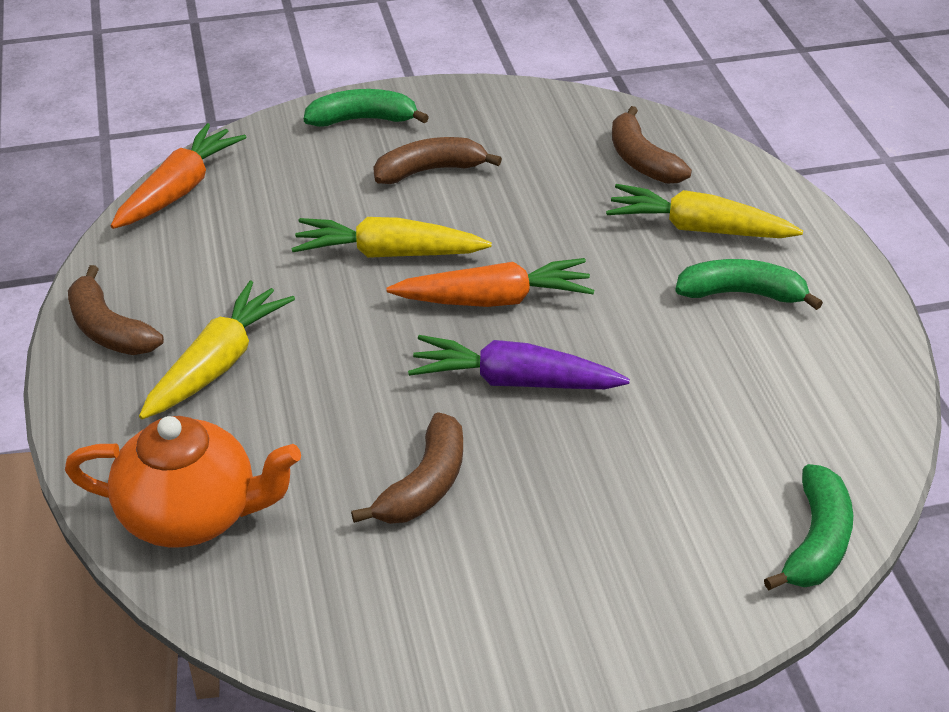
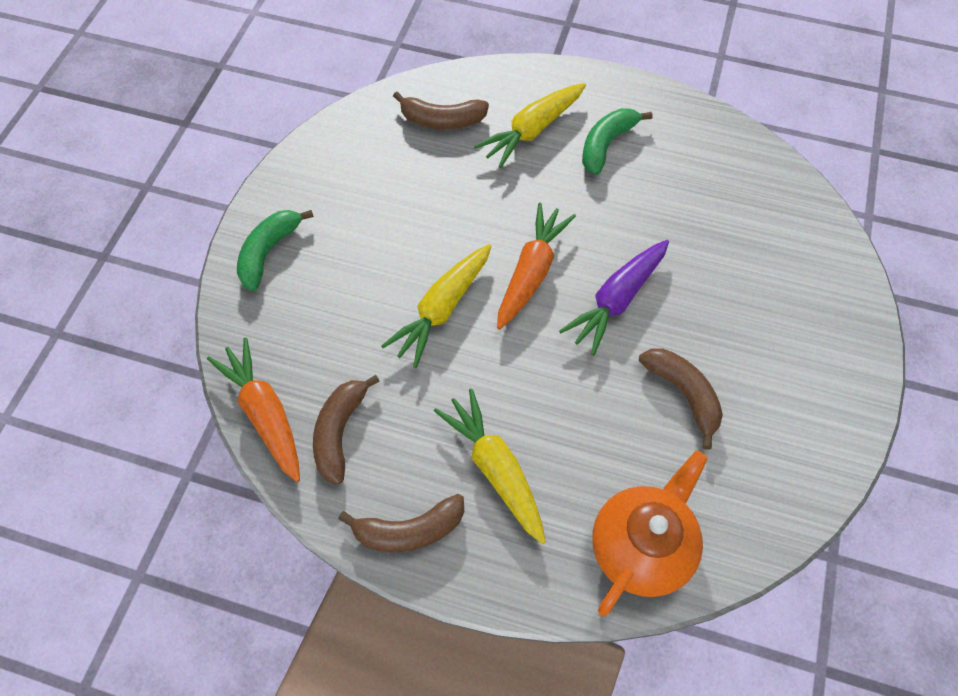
camera: 60 degrees left, 20 degrees up
(429, 171) = (364, 241): brown banana -> brown banana (340, 432)
(816, 541) = (822, 226): green banana -> none

